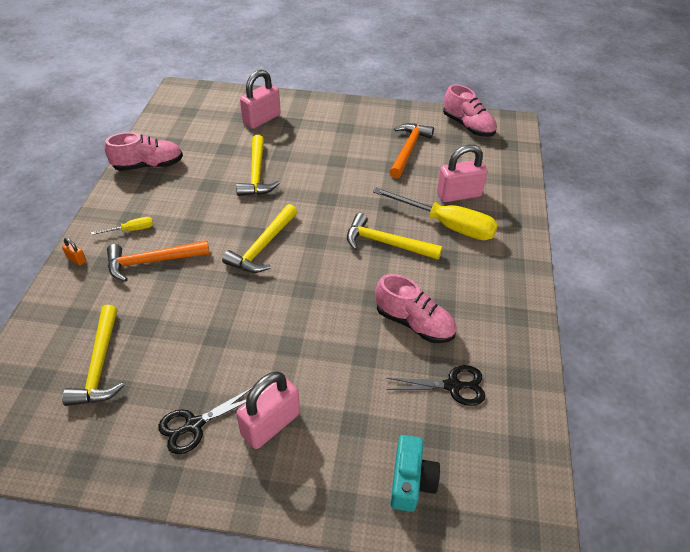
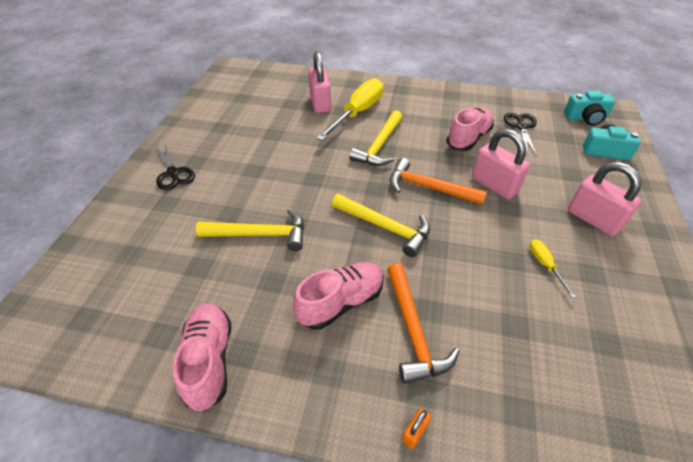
camera: 85 degrees left, 0 degrees up
(100, 365) = (582, 365): yellow hammer -> none
(131, 230) = (354, 364): yellow screwdriver -> yellow screwdriver (544, 265)
(194, 425) = (617, 271): black scissors -> black scissors (173, 173)
(262, 119) = (146, 232): pink padlock -> pink padlock (494, 185)
(408, 150) = (249, 123): orange hammer -> orange hammer (428, 187)
(468, 126) = (225, 89): pink shoe -> pink shoe (341, 302)
(497, 480) = (585, 118): none -> turquoise camera

